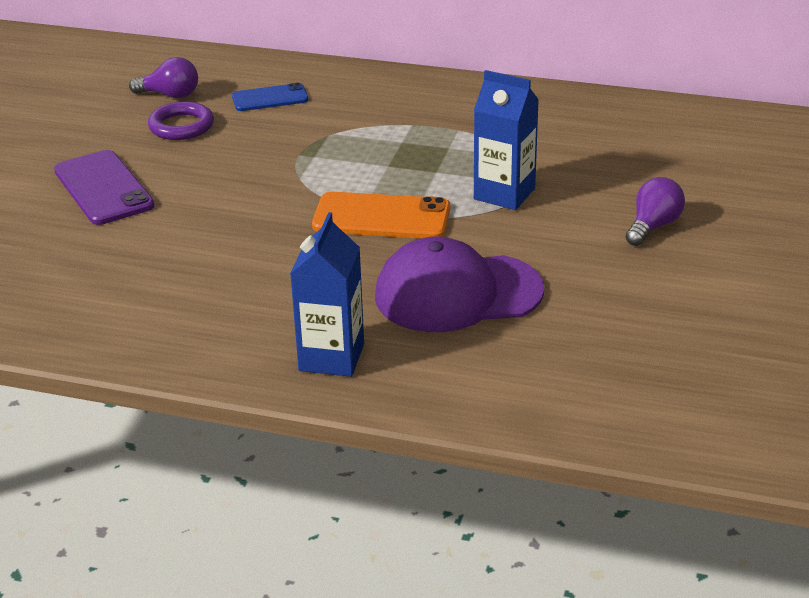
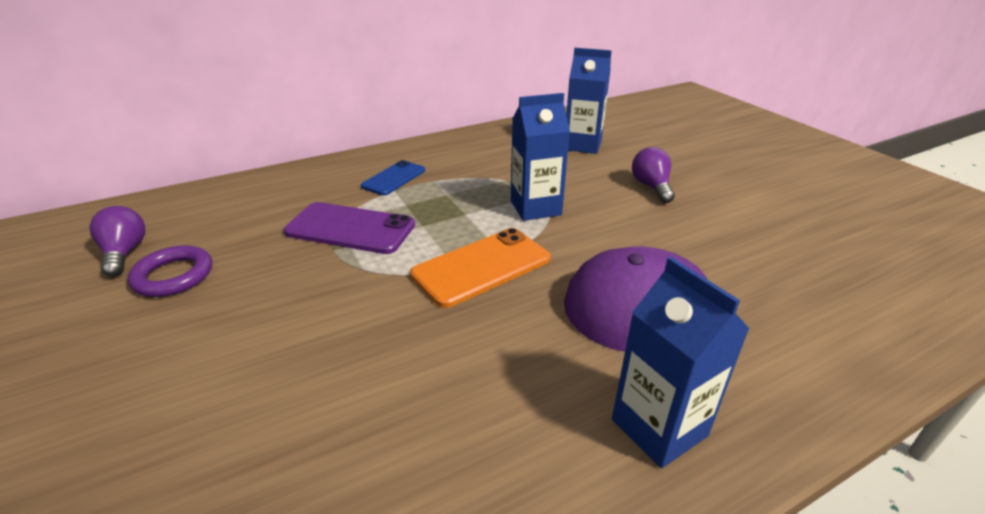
camera: 45 degrees left, 0 degrees up
(104, 188) = (145, 387): purple phone -> purple phone (350, 228)
(170, 95) = (125, 253): purple light bulb -> purple light bulb turned 75 degrees counterclockwise
(270, 98) = (241, 217): blue phone -> blue phone (393, 178)
(671, 155) = (582, 145): none -> blue carton

